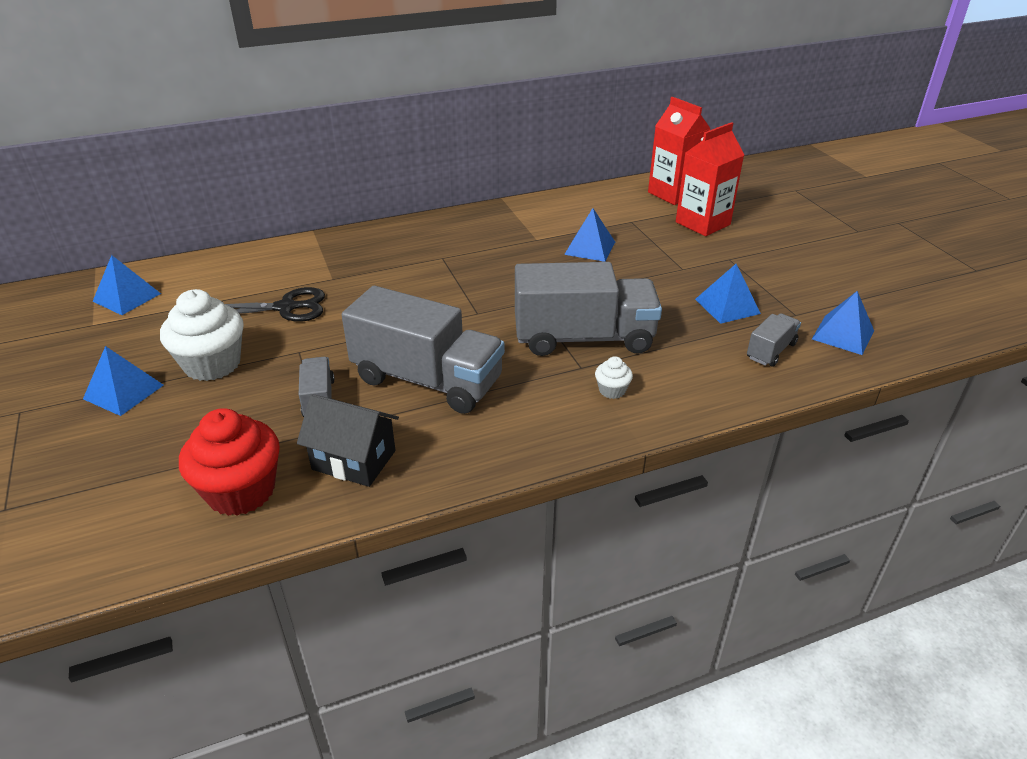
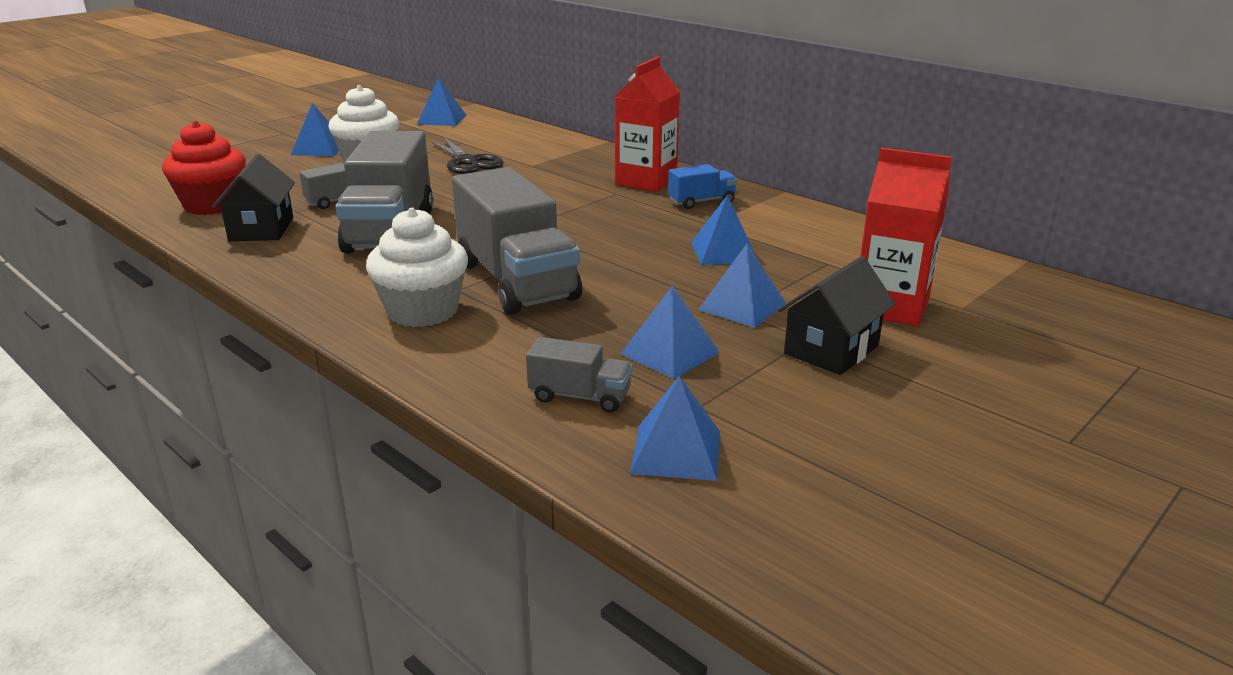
camera: 65 degrees right, 10 degrees down
(493, 230) = (701, 201): none -> blue truck
(612, 390) = (423, 311): white cupcake -> white cupcake, size x2.18
(673, 194) = (954, 276): red carton -> red carton (646, 181)
(676, 265) = (742, 306): none -> blue pyramid
(746, 256) = (831, 350): none -> black house

